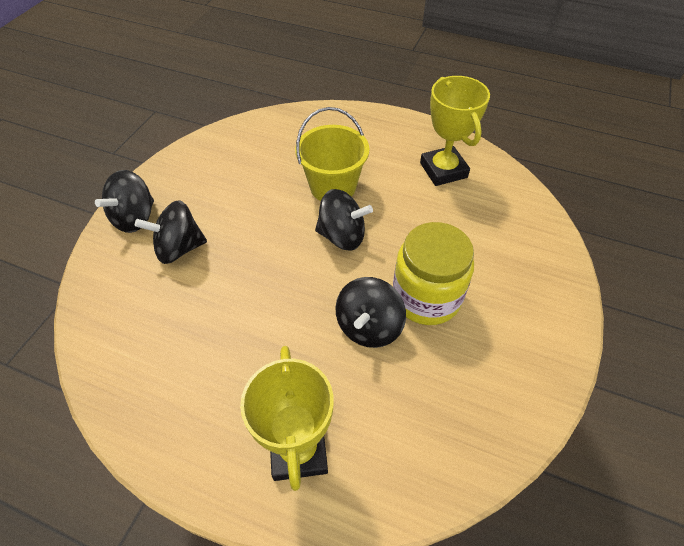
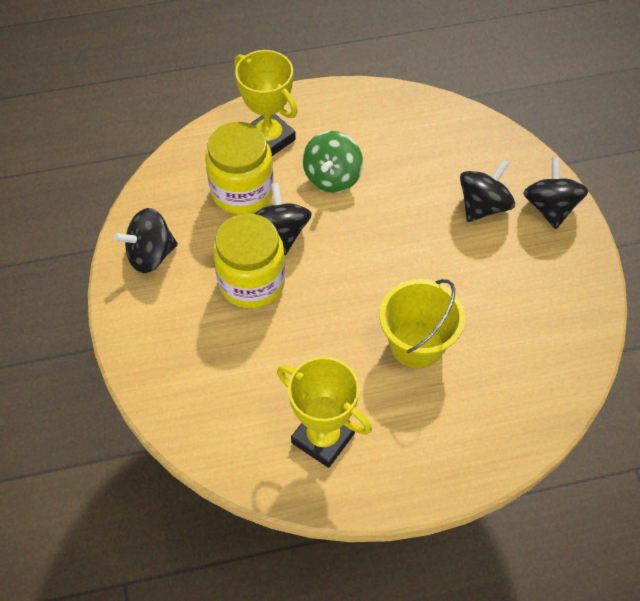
camera: 145 degrees right, 5 degrees up
(273, 355) = (332, 177): none -> green spinning top
(342, 236) = (363, 296): black spinning top -> black spinning top (150, 255)
(375, 397) = (242, 191): none -> yellow jar

